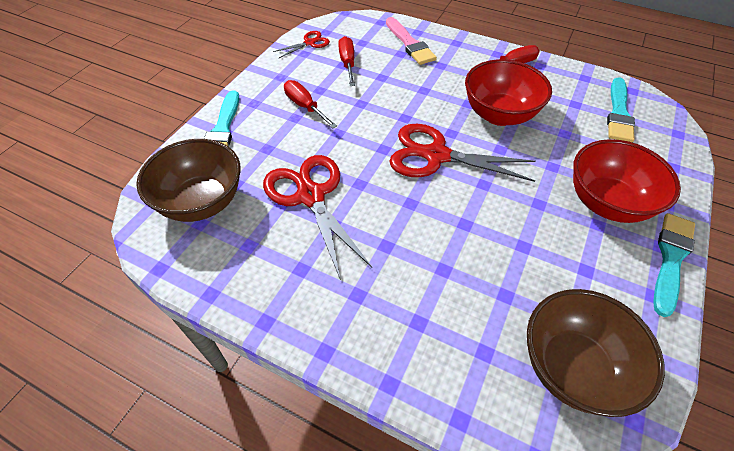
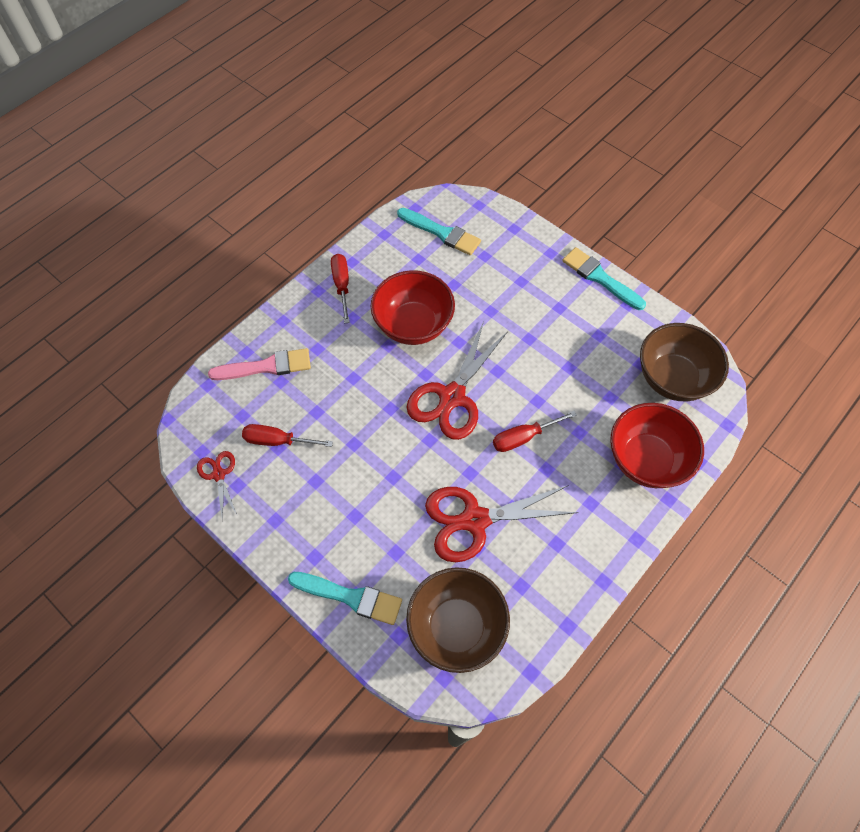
camera: 75 degrees left, 10 degrees up
(305, 107) = (340, 501): red screwdriver -> red screwdriver (524, 437)
(607, 203) = (540, 291): red bowl -> red bowl (646, 460)

